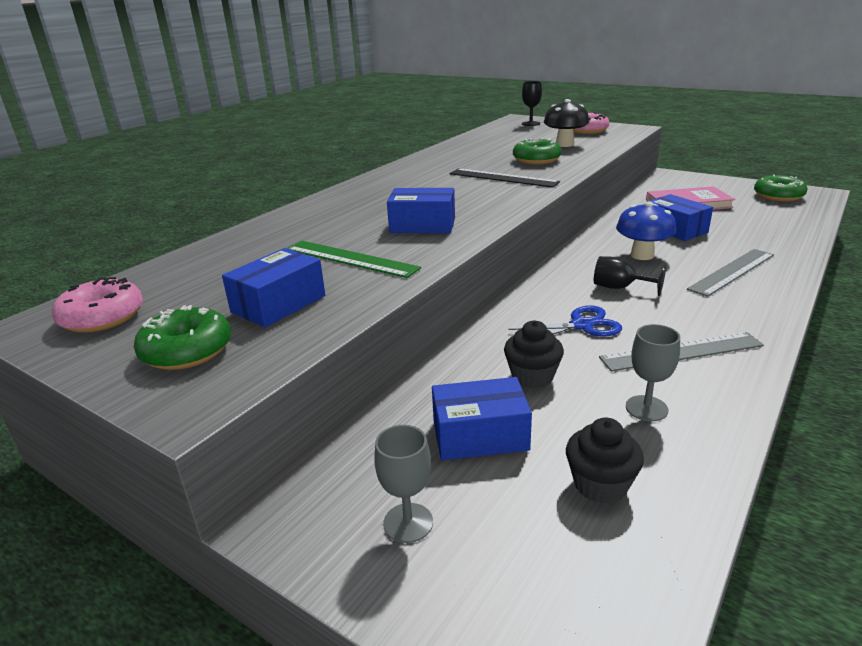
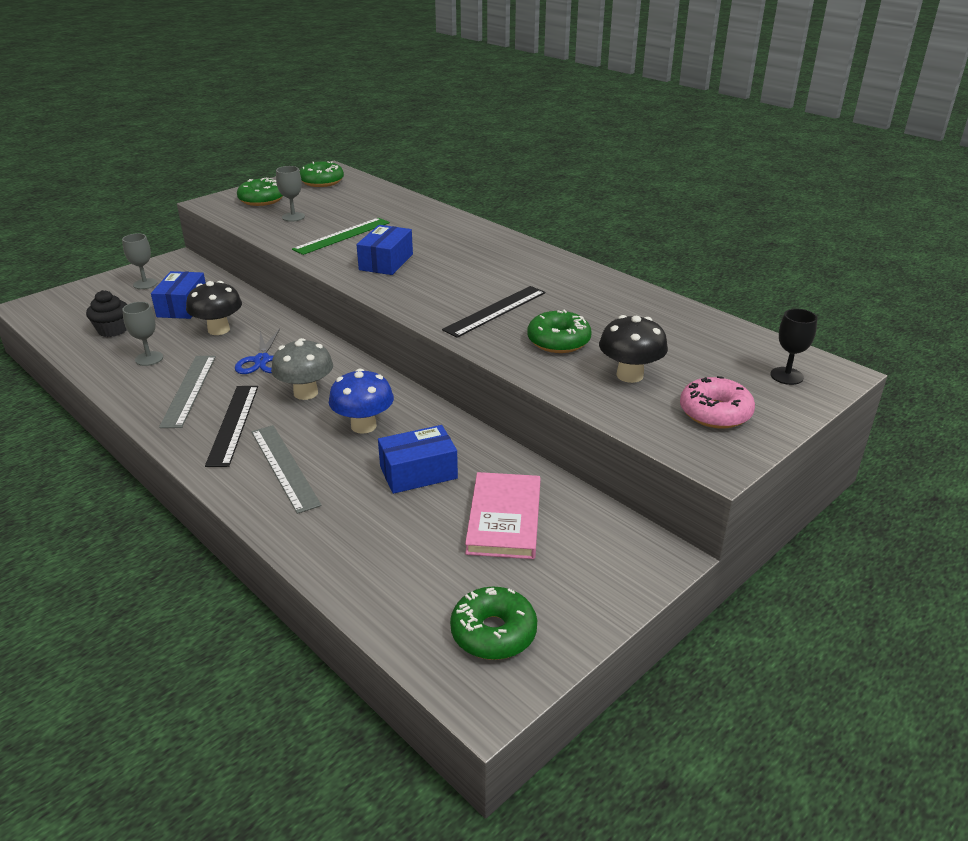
camera: 100 degrees right, 5 degrees up
(102, 317) = (322, 181): pink donut -> green donut
(278, 304) = (293, 217): blue box -> grey goblet
(532, 376) = (219, 330): black cupcake -> black mushroom
(619, 288) = (305, 393): black goblet -> grey mushroom
(707, 308) = (233, 424): none -> black ruler

